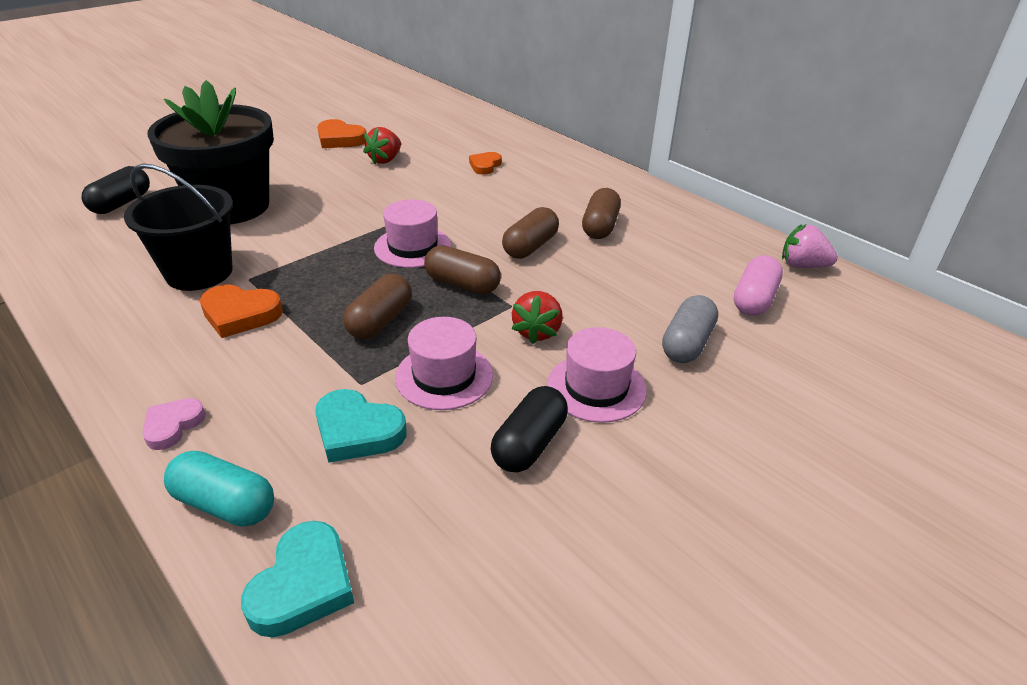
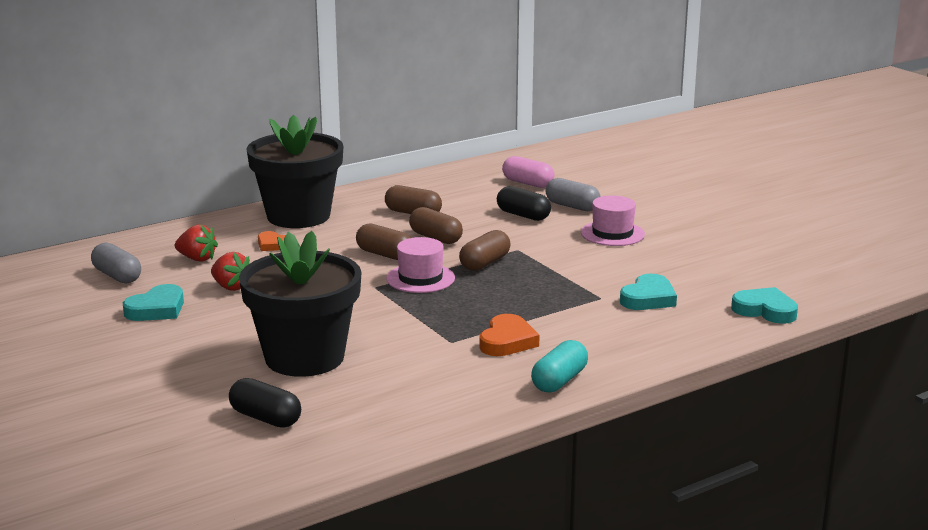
camera: 80 degrees left, 15 degrees down
(173, 426) = (640, 355): pink heart -> none
(199, 272) = (434, 363): black bucket -> none
(225, 504) = (710, 333): turquoise capsule -> turquoise capsule (559, 381)
(340, 139) = (157, 309): orange heart -> turquoise heart
(380, 321) = (527, 291): brown capsule -> brown capsule (384, 254)
(405, 118) = (117, 276): none -> grey capsule
(444, 376) = (596, 273): pink hat -> none
(529, 444) = (661, 254): black capsule -> black capsule (523, 215)
(537, 332) = (551, 244): red strawberry -> red strawberry (197, 259)
(562, 169) = (298, 216): none -> black flower pot
(802, 265) = (490, 165): pink strawberry -> none

